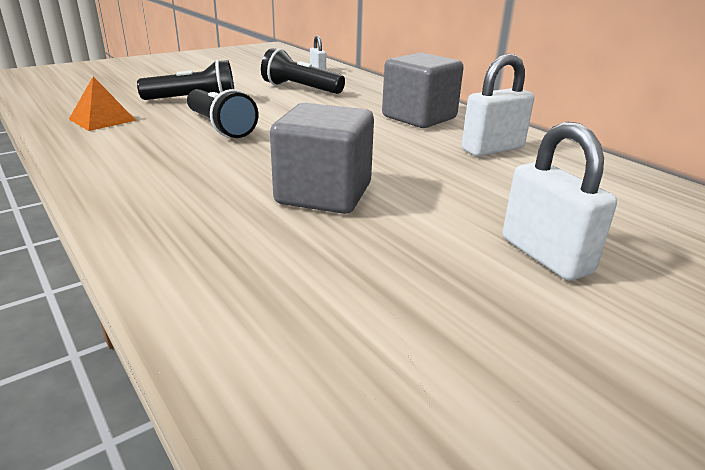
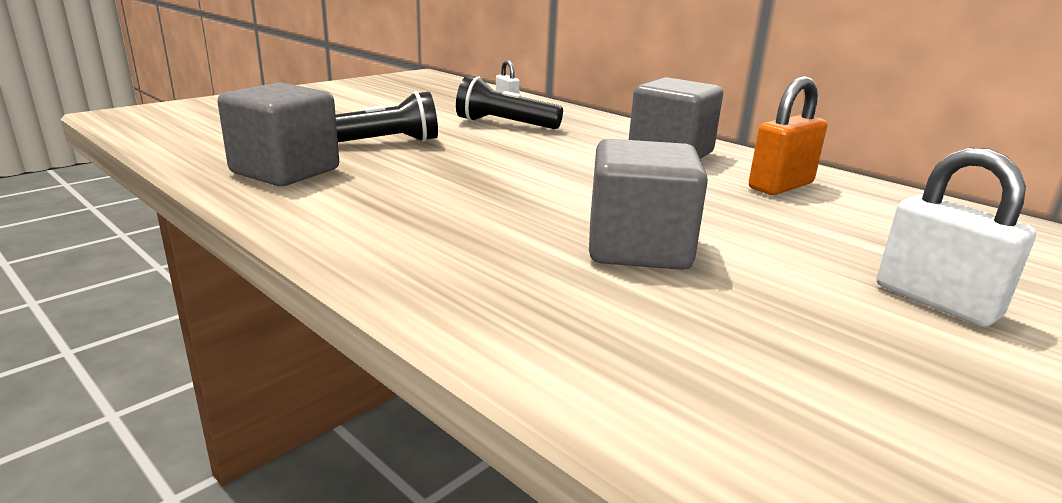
camera: 10 degrees left, 5 degrees down
(102, 119) = (285, 171): orange pyramid -> grey cube
(220, 127) = (446, 174): black flashlight -> none
(492, 149) = (780, 186): white padlock -> orange padlock

